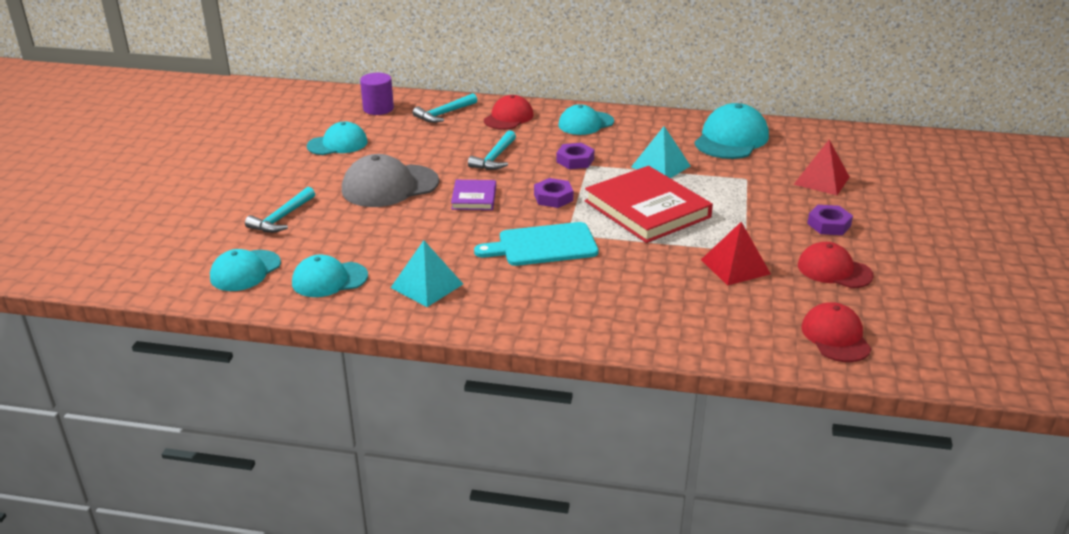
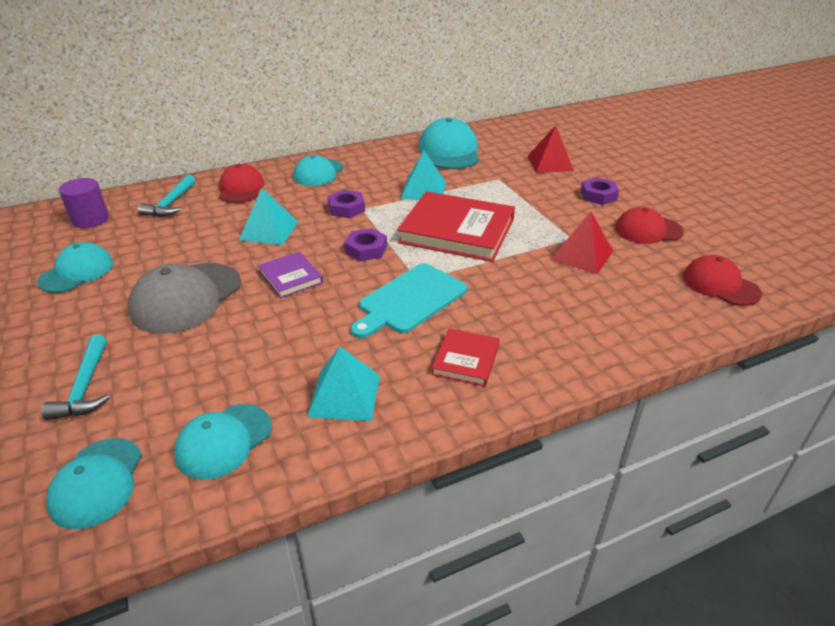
camera: 35 degrees left, 5 degrees up
(495, 158) = (269, 230): turquoise hammer -> turquoise pyramid
(535, 299) = (466, 360): none -> red book

